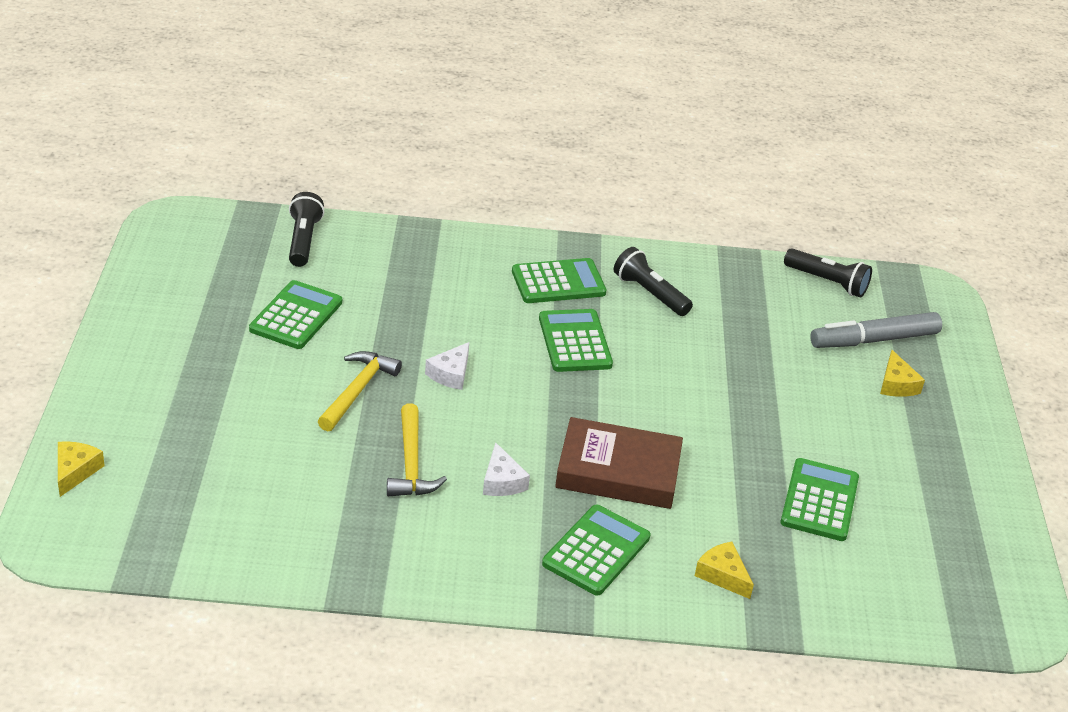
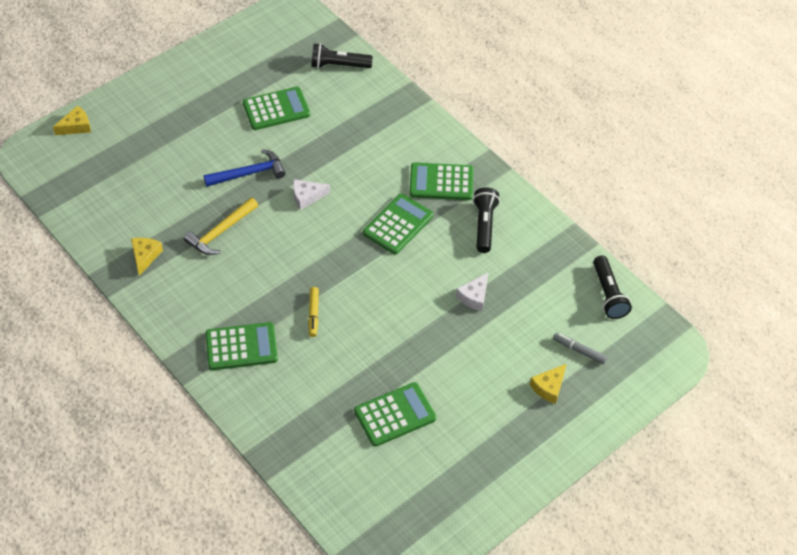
camera: 50 degrees right, 15 degrees up
(303, 241) = (339, 65): black flashlight -> black flashlight turned 135 degrees counterclockwise
(357, 390) = (249, 173): yellow hammer -> blue hammer
(502, 481) = (249, 275): white cheese -> white cheese (474, 296)
(558, 282) = (441, 182): green calculator -> green calculator turned 150 degrees clockwise
(618, 471) = (313, 314): brown book -> yellow marker
(722, 575) = (283, 410): yellow cheese -> yellow cheese (145, 256)
(873, 340) = (579, 351): grey marker -> grey marker, size x0.52

